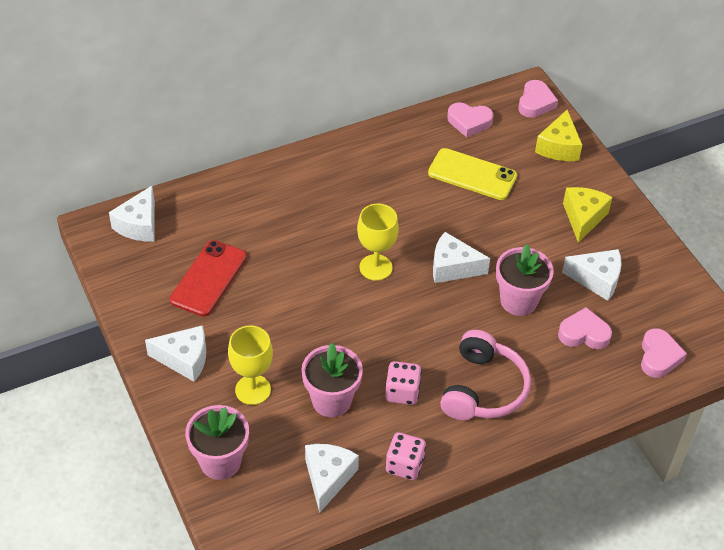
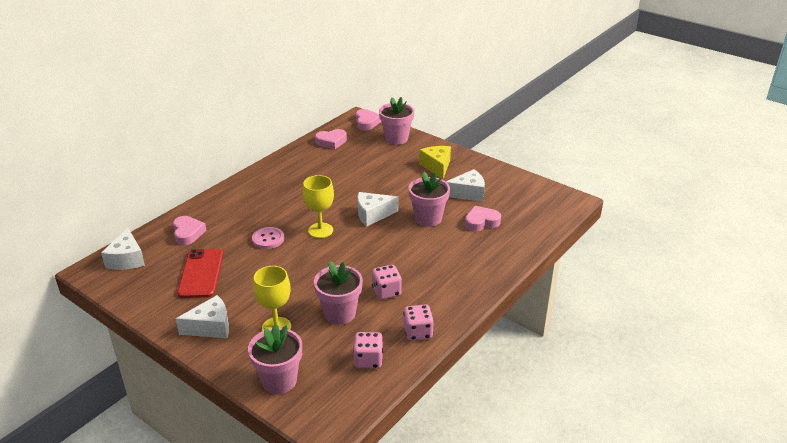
camera: 25 degrees left, 15 degrees down
(307, 256) = (268, 239): none -> pink button
(328, 478) = (368, 360): white cheese -> pink dice
(472, 175) = (352, 166): yellow phone -> none
(483, 389) = (440, 271): pink headphones -> none
(559, 147) = (396, 138): yellow cheese -> pink flower pot
(659, 357) = (535, 219): pink heart -> pink heart (188, 233)

